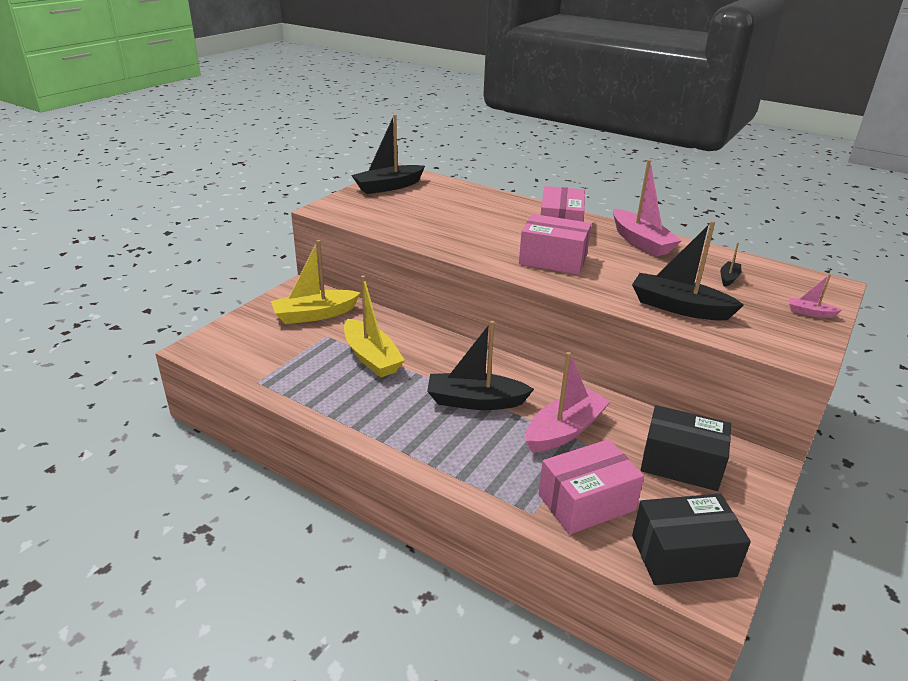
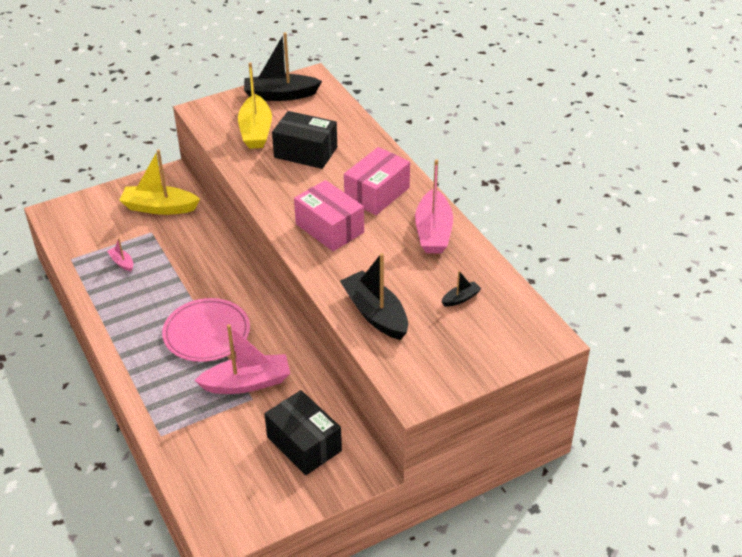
camera: 30 degrees right, 10 degrees up
(371, 357) = (166, 265): yellow boat -> yellow boat (256, 131)
(475, 401) = (206, 333): black boat -> pink plate
(586, 502) = (204, 443): pink box -> none
(683, 555) = (227, 506): black box -> black box (305, 152)
(810, 313) = (483, 359): pink boat -> pink boat (122, 262)

